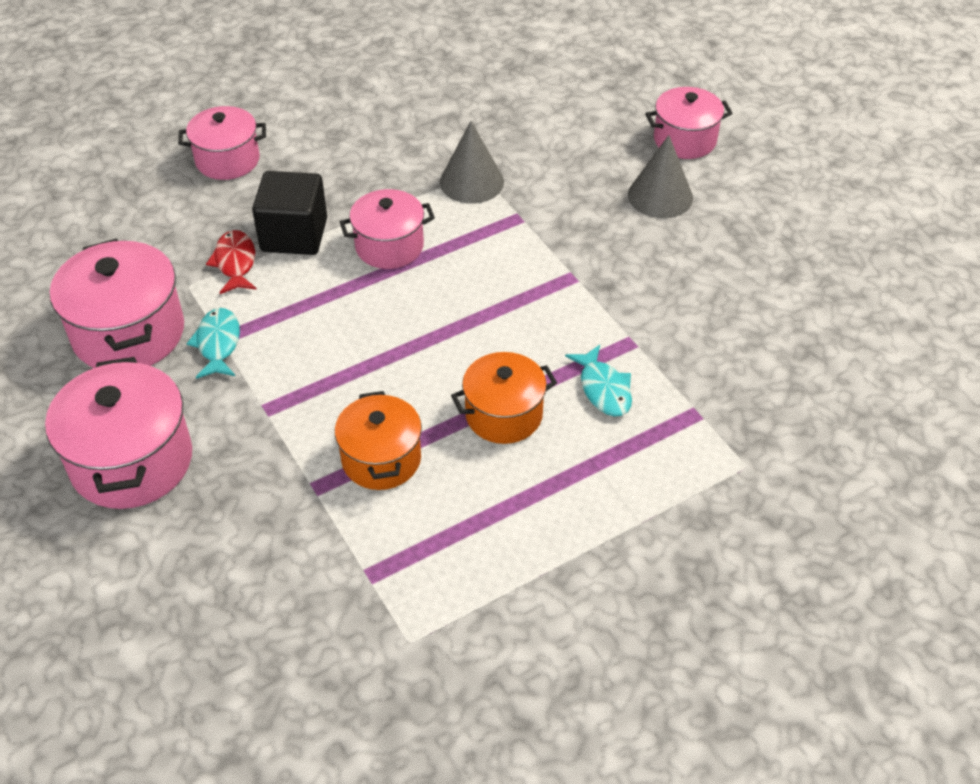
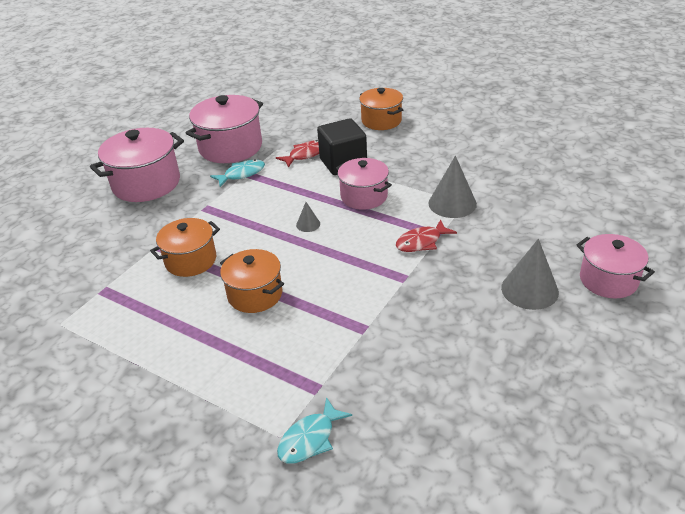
camera: 65 degrees right, 10 degrees down
(227, 160) = (381, 121): pink pot -> orange pot
(402, 318) = (308, 224): none -> grey cone
(521, 236) = (421, 242): none -> red fish
(603, 389) = (308, 331): turquoise fish -> turquoise fish (310, 439)

